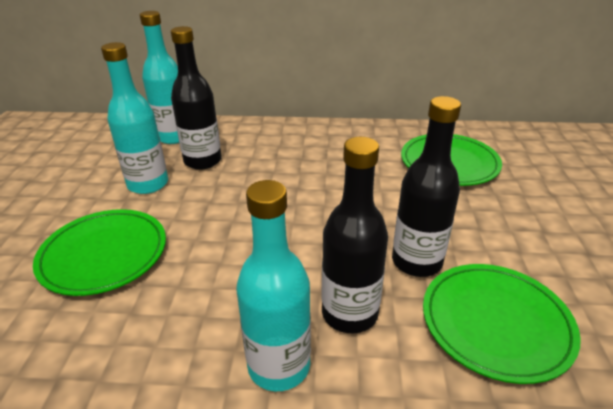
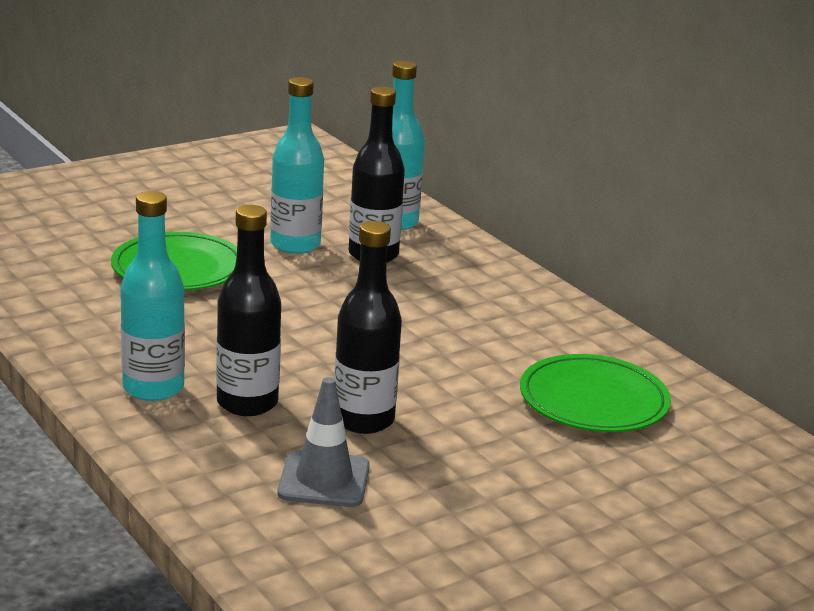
camera: 50 degrees right, 10 degrees down
(496, 323) = (324, 480): green plate -> grey traffic cone

